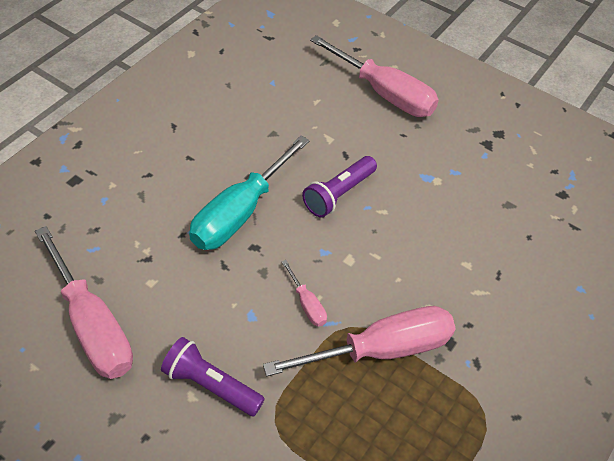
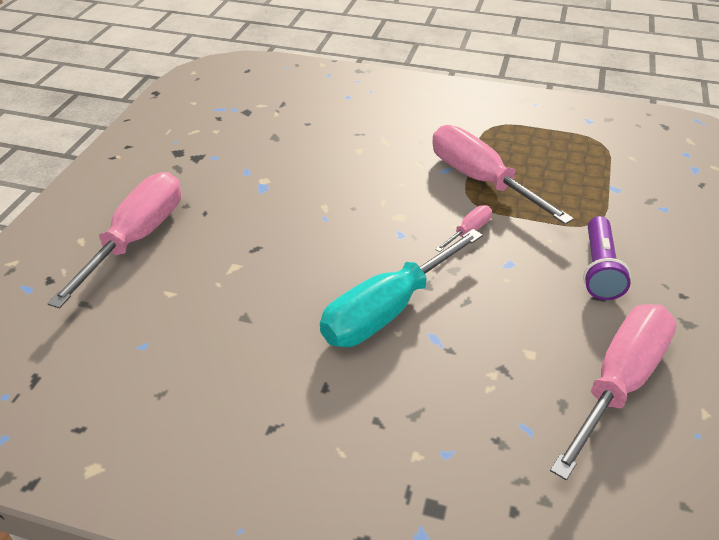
camera: 105 degrees left, 10 degrees down
(240, 212) = (388, 310): turquoise screwdriver -> turquoise screwdriver turned 120 degrees clockwise
(338, 194) = (318, 241): purple flashlight -> none

